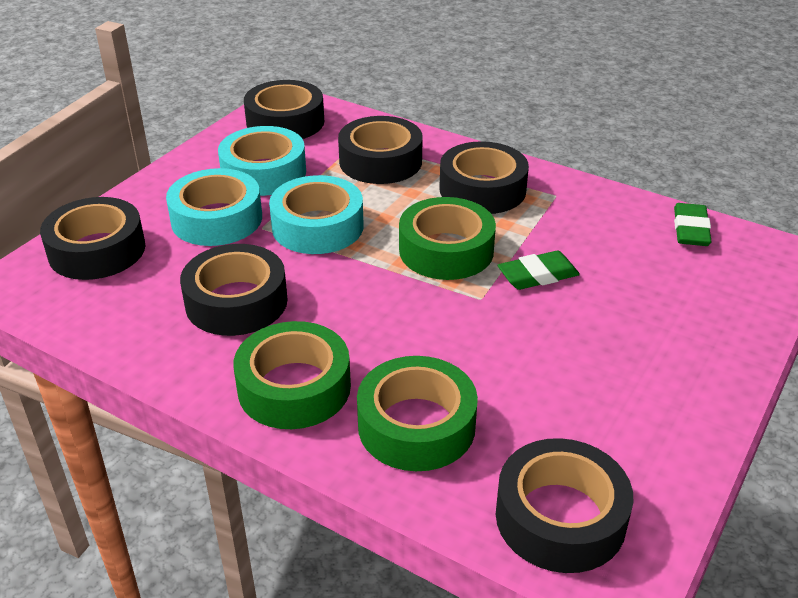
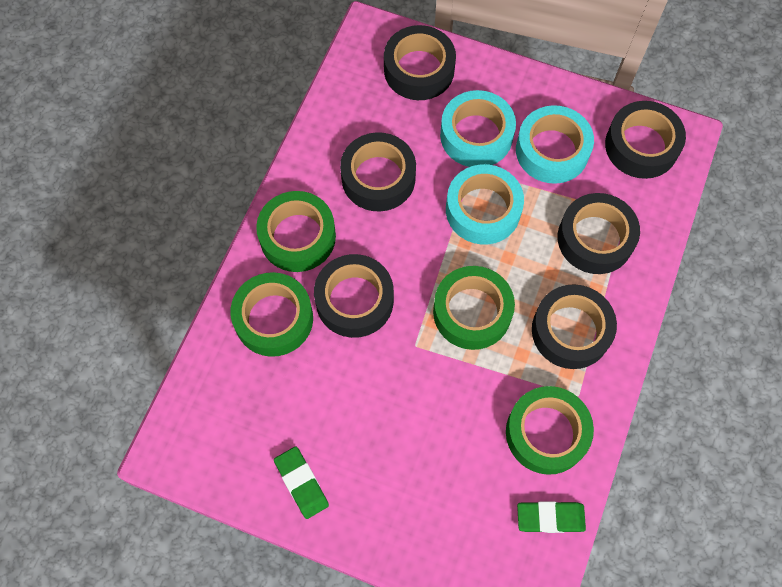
camera: 80 degrees right, 30 degrees up
(538, 275) = (453, 386): green eraser -> green eraser (301, 483)
(560, 517) = (208, 415): black tape -> black tape (354, 300)
(597, 219) = (546, 433): none -> green tape

